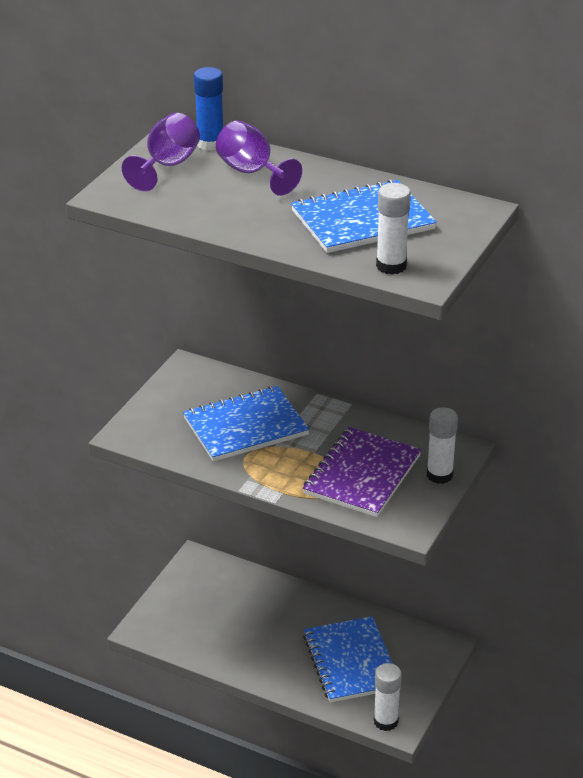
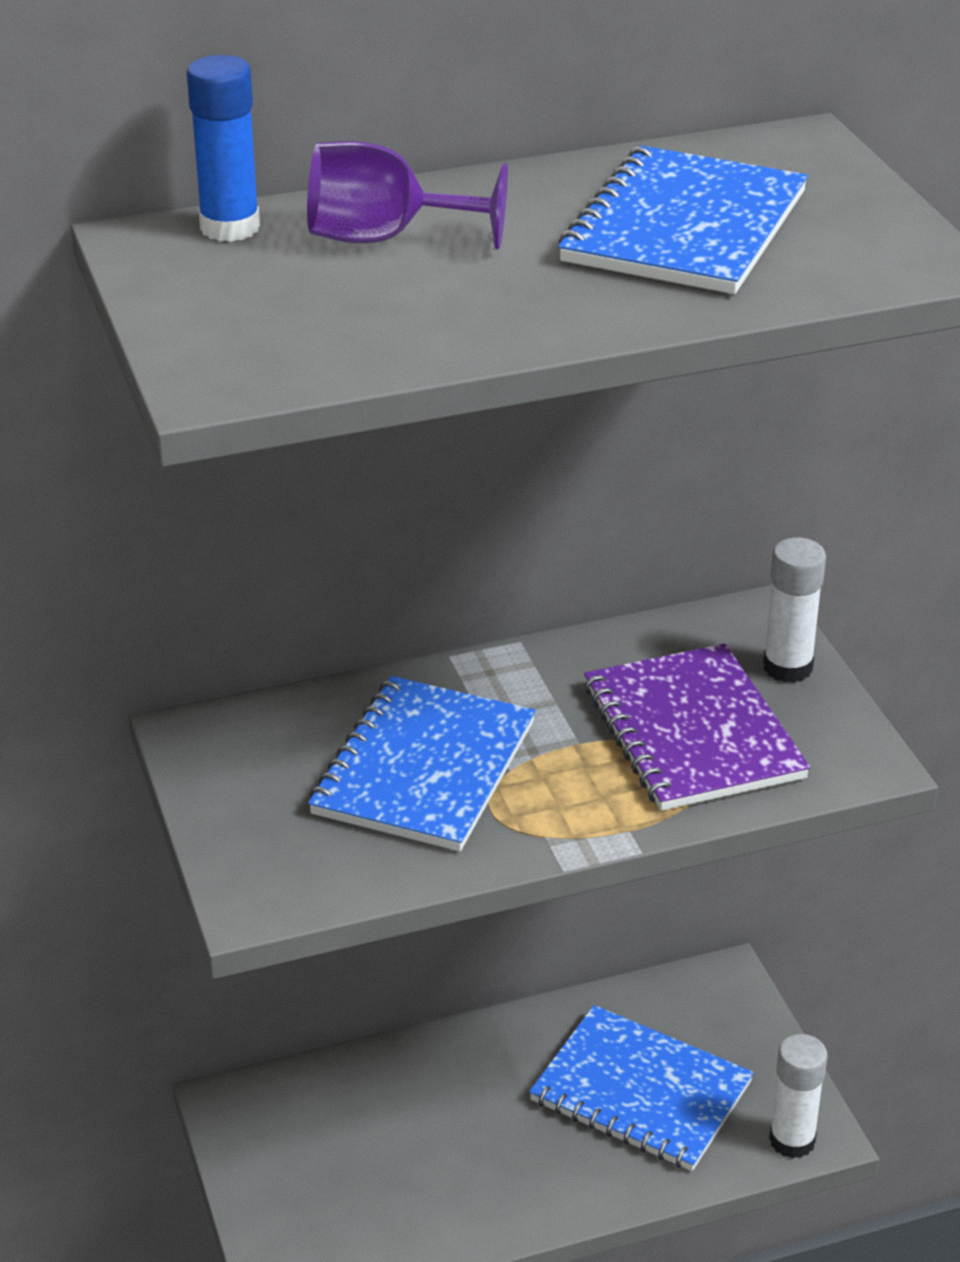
camera: 45 degrees left, 0 degrees up
(167, 166) = (224, 291): purple goblet -> none
(391, 266) = (851, 268): white glue stick -> none

